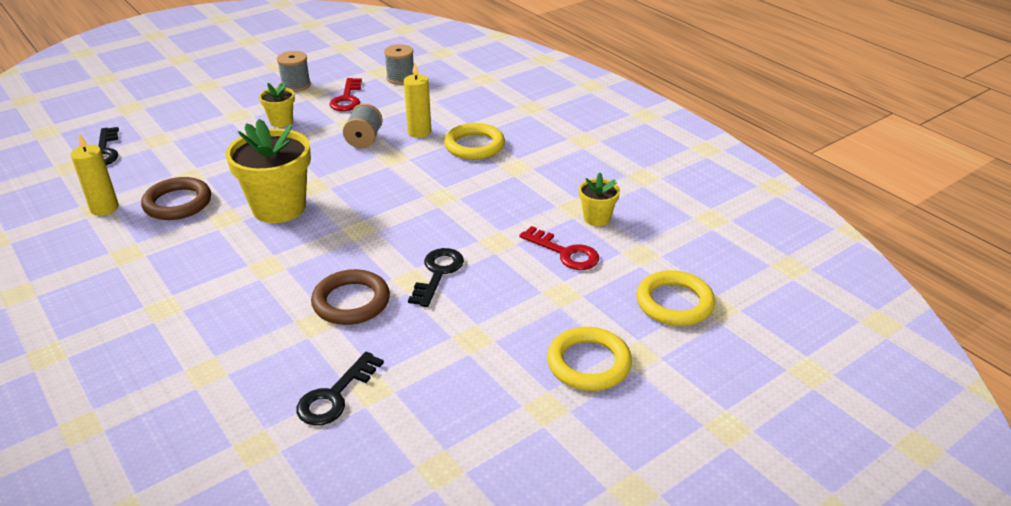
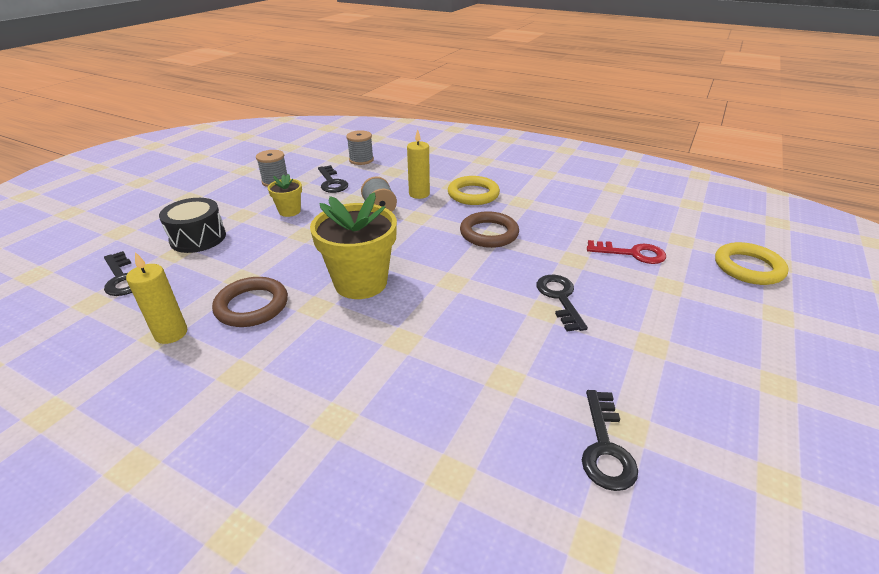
camera: 25 degrees left, 0 degrees up
(184, 129) = (198, 238): none -> black drum
(347, 99) = (332, 182): red key -> black key
(351, 302) = (516, 347): brown ring -> brown ring (489, 233)
(588, 363) = (757, 334): yellow ring -> none
(597, 218) = (621, 223): yellow flower pot -> none

